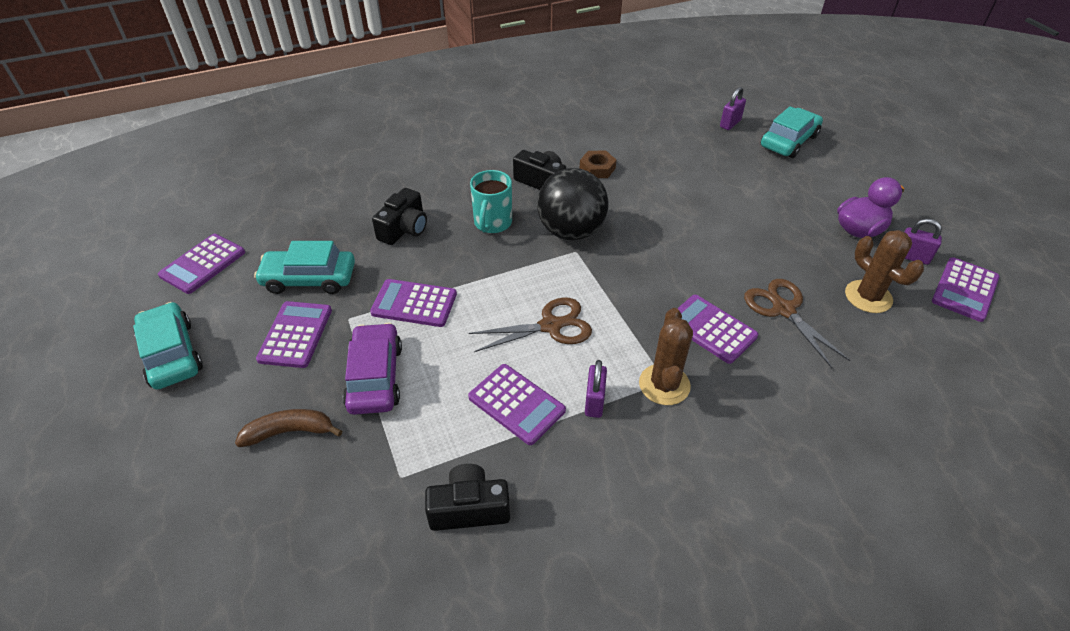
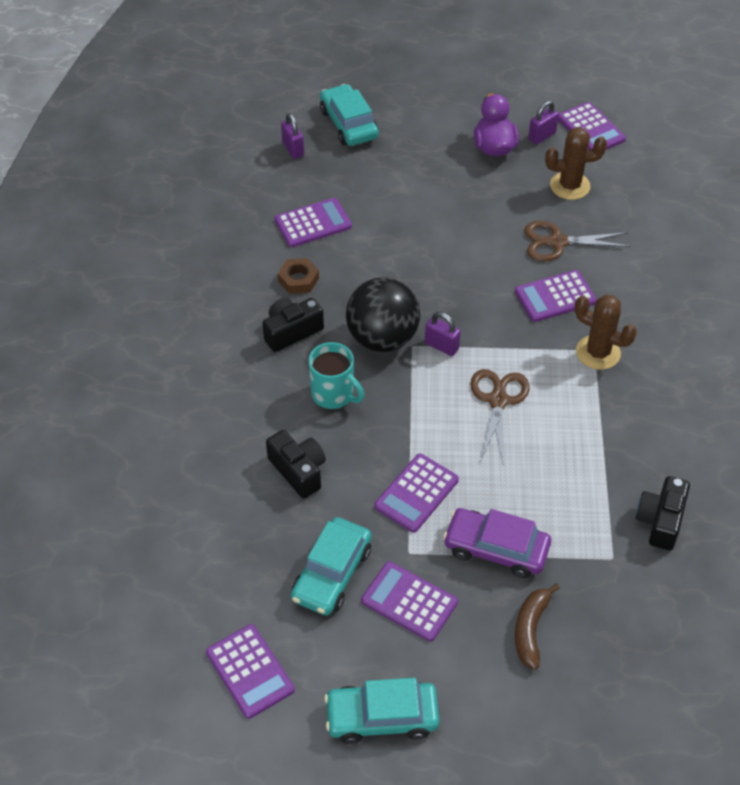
camera: 65 degrees left, 5 degrees up
(516, 404) = (573, 456): purple calculator -> purple calculator (313, 223)
(594, 402) = (594, 404): purple padlock -> purple padlock (441, 346)

